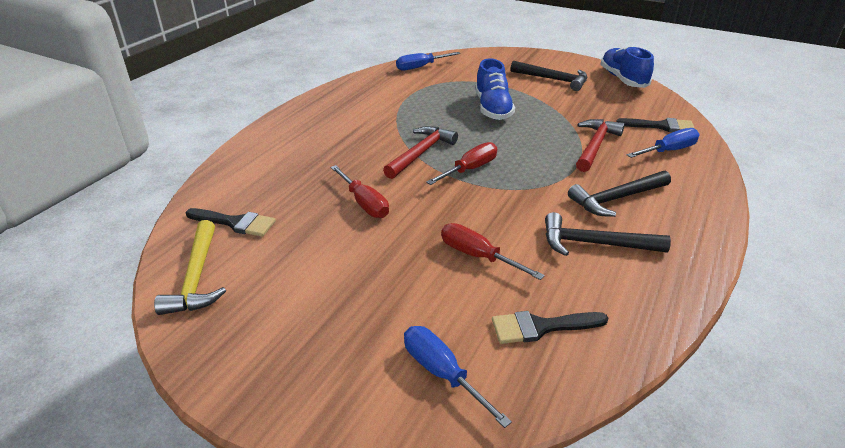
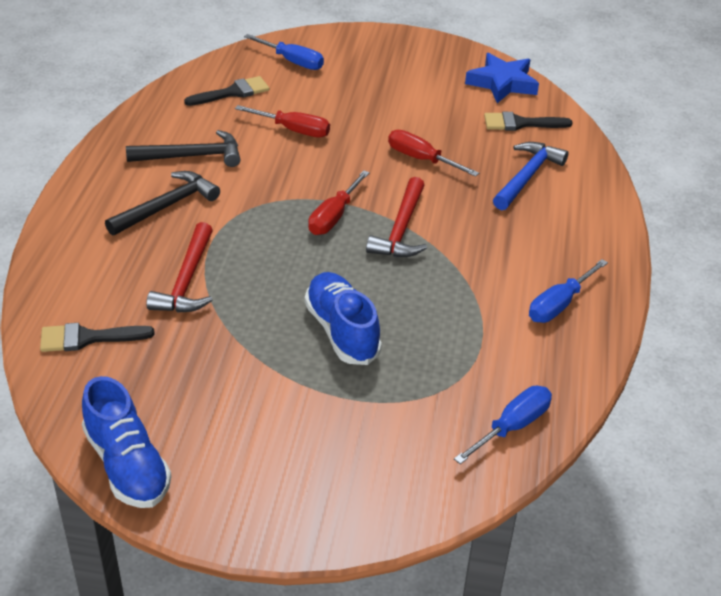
camera: 160 degrees right, 5 degrees up
(197, 277) = (502, 83): yellow hammer -> blue star
(285, 174) = (527, 177): none -> blue hammer
(553, 79) = (259, 436): black hammer -> none
(668, 151) = (90, 289): blue screwdriver -> blue screwdriver (559, 304)

